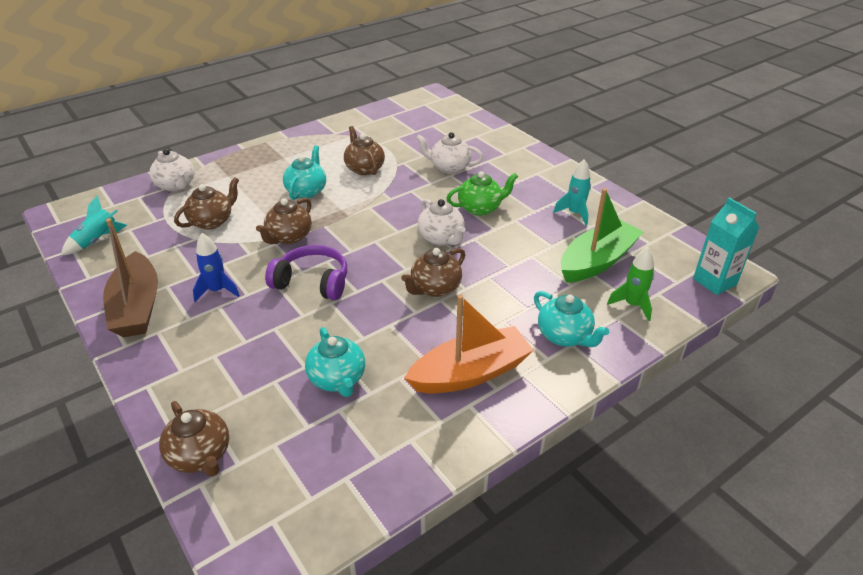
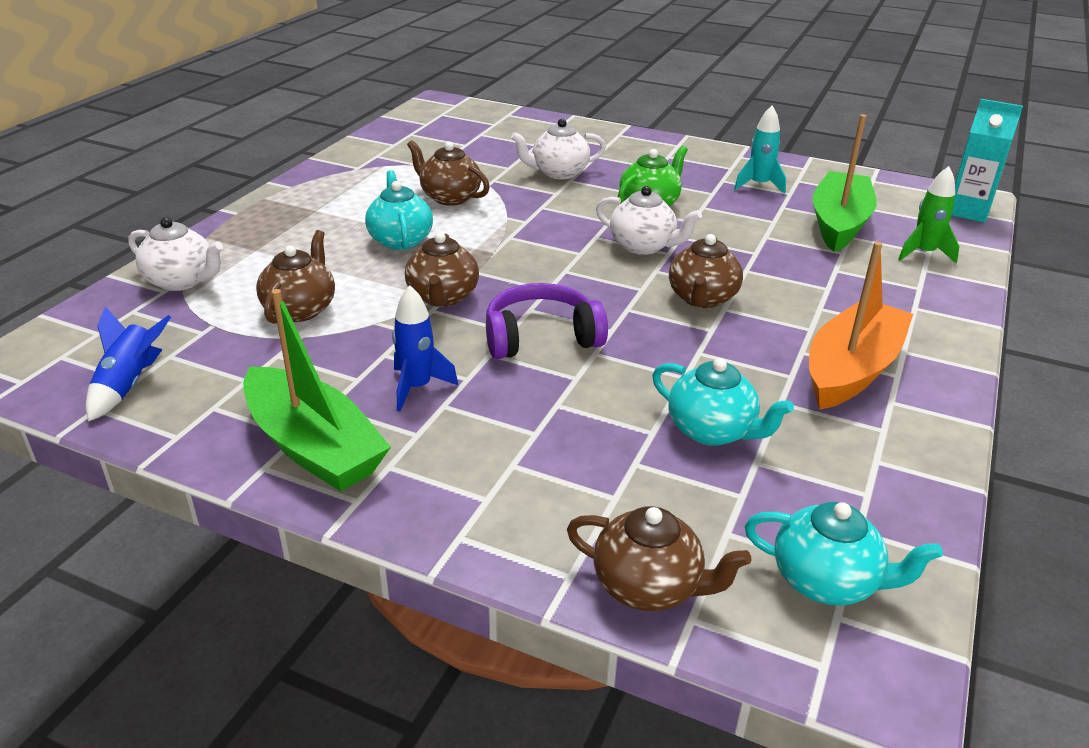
camera: 30 degrees left, 5 degrees down
(97, 240) = (129, 385): turquoise rocket -> blue rocket
(137, 307) = (313, 446): brown boat -> green boat
(565, 336) = (898, 302): turquoise teapot -> turquoise teapot (826, 581)

